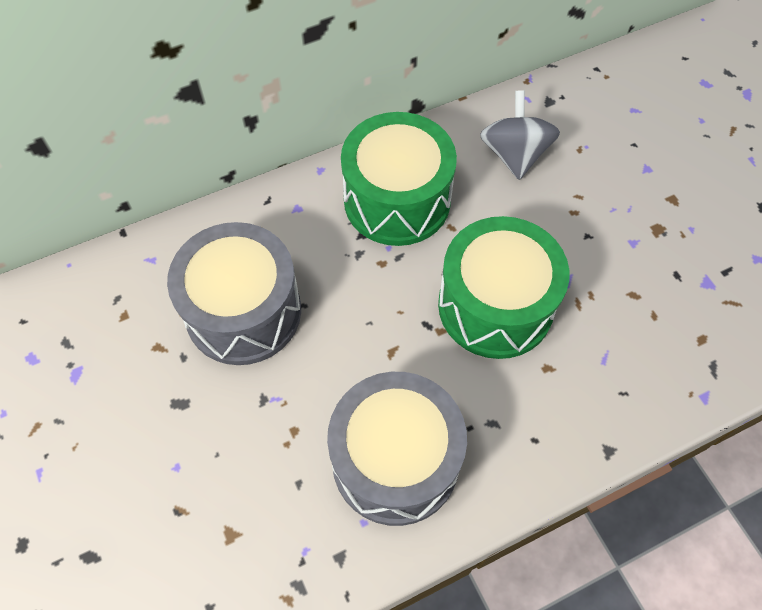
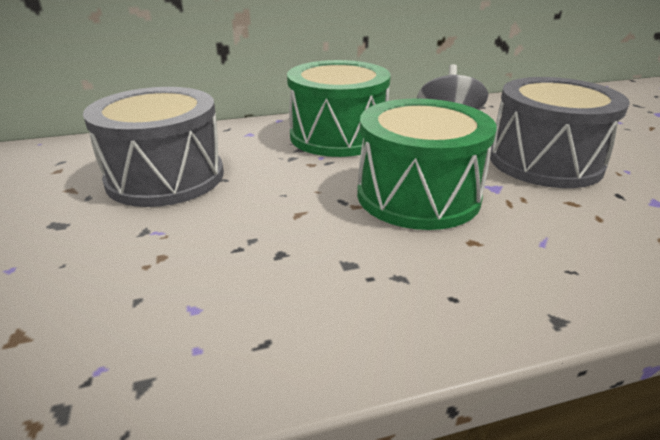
camera: 10 degrees right, 30 degrees down
(395, 461) = (266, 294): grey drum -> grey drum (545, 162)

